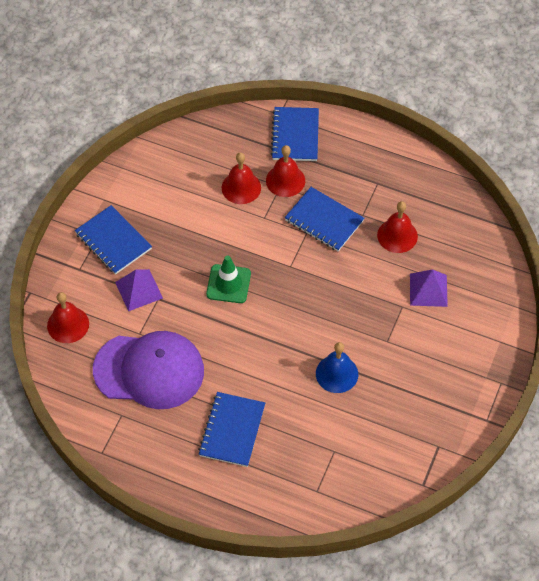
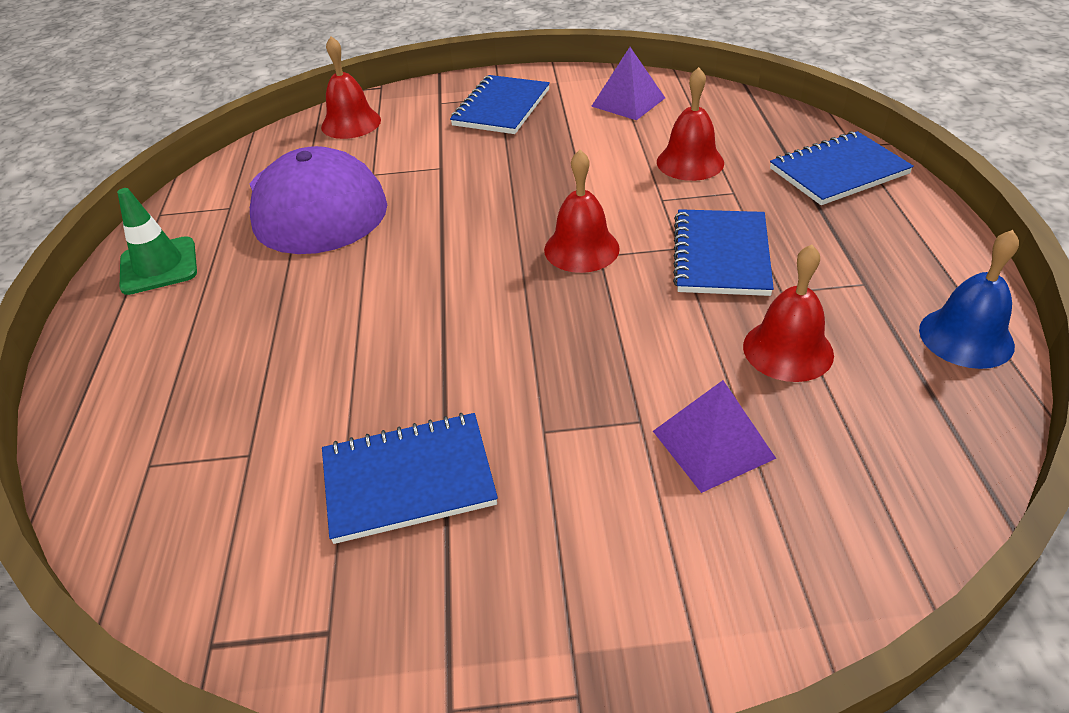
camera: 65 degrees right, 15 degrees down
(139, 290) = (442, 149): purple pyramid -> purple pyramid (628, 102)
(228, 284) = (514, 212): green traffic cone -> green traffic cone (159, 266)
(232, 430) = (244, 313): blue notebook -> blue notebook (408, 479)
(285, 180) = (749, 192): red bell -> red bell (581, 249)
(337, 374) = (424, 390): blue bell -> blue bell (966, 337)

